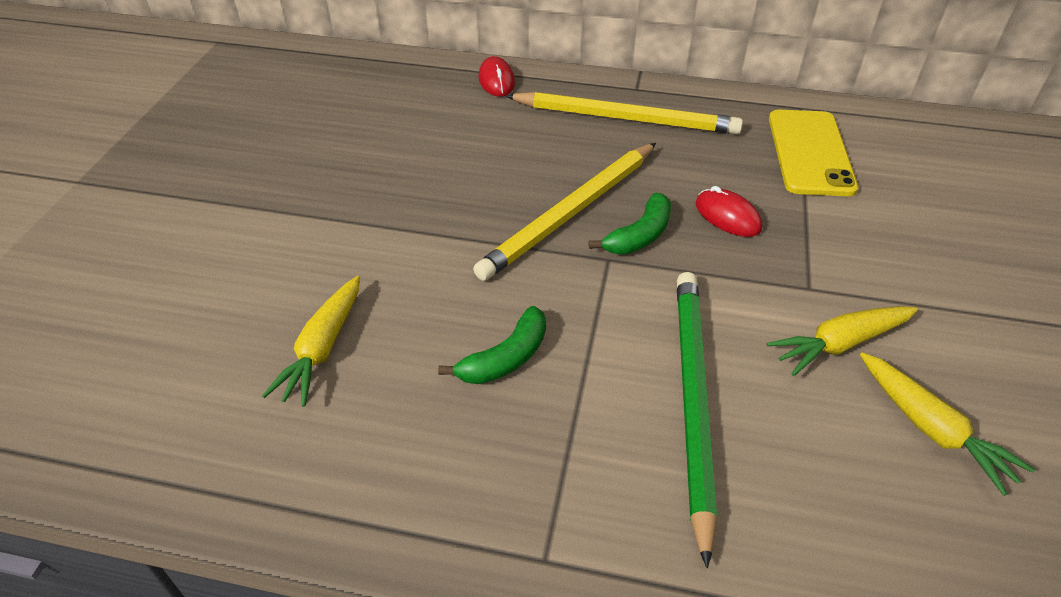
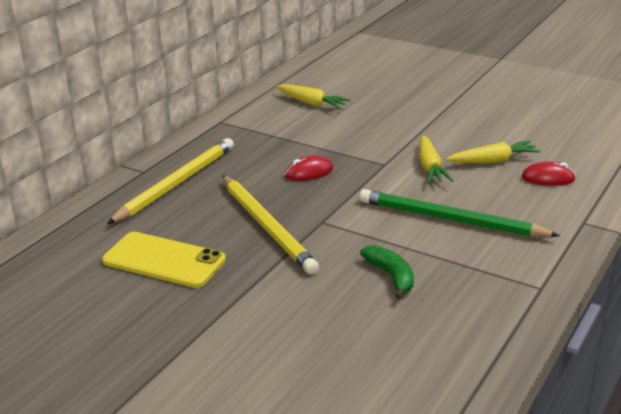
camera: 70 degrees left, 15 degrees down
(323, 348) = (345, 354): yellow carrot -> yellow carrot (311, 103)
(496, 81) = (71, 228): red mouse -> red mouse (548, 178)
(639, 235) = (307, 206): green banana -> none
(810, 153) = (268, 131): yellow phone -> yellow phone (164, 260)

